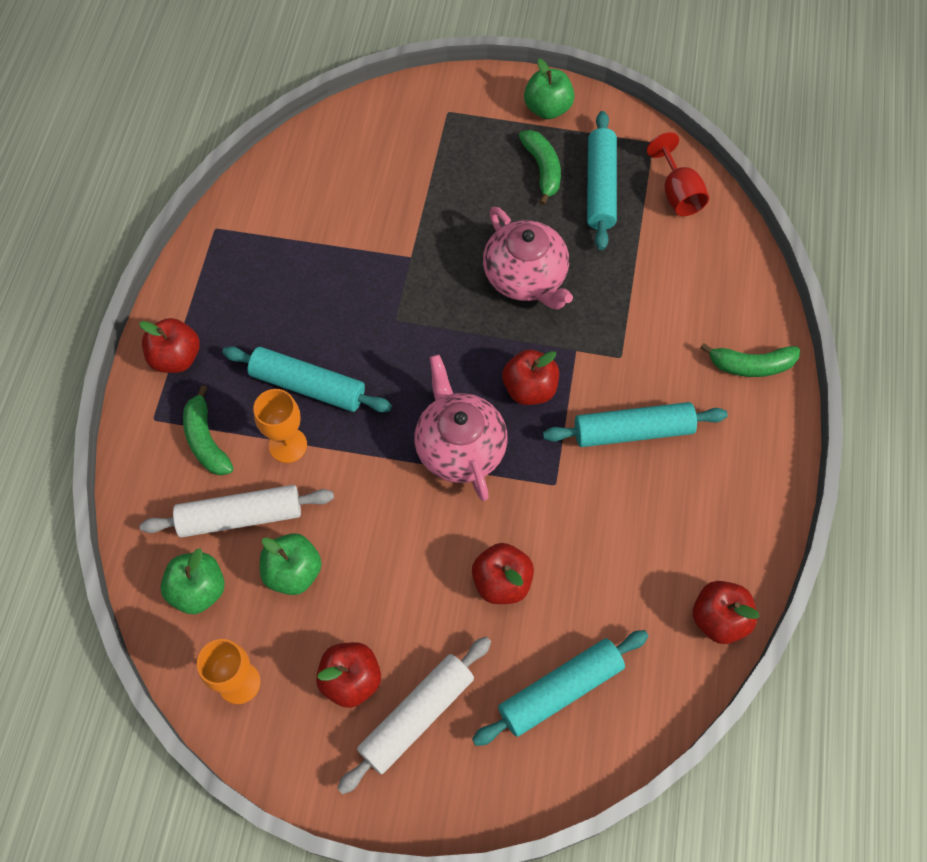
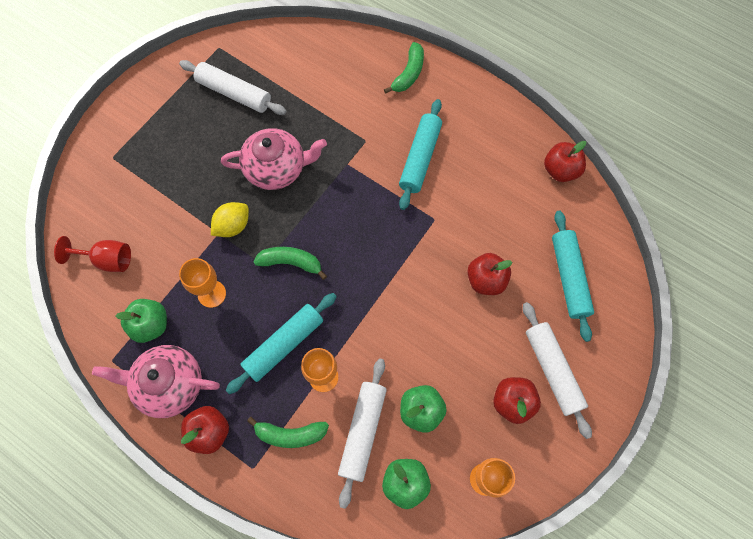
camera: 65 degrees left, 5 degrees up
(334, 285) = (212, 294): none -> orange goblet
(427, 267) = (233, 226): none -> yellow lemon
(459, 447) = (380, 264): pink teapot -> pink teapot (169, 384)
(529, 389) = (360, 204): red apple -> none
(542, 169) = (199, 120): green banana -> green banana (291, 262)
(547, 109) = (151, 95): green apple -> green apple (151, 325)
(600, 187) = (234, 93): turquoise rolling pin -> white rolling pin
(677, 193) = (266, 52): red goblet -> red goblet (107, 260)

